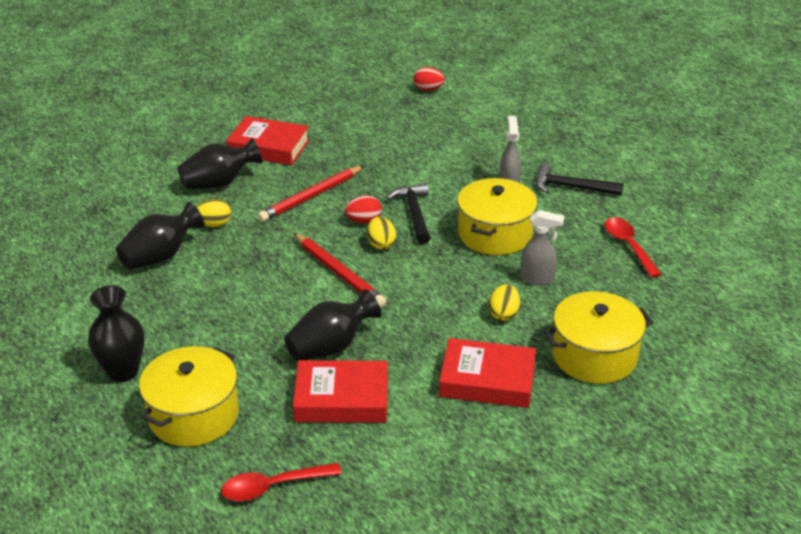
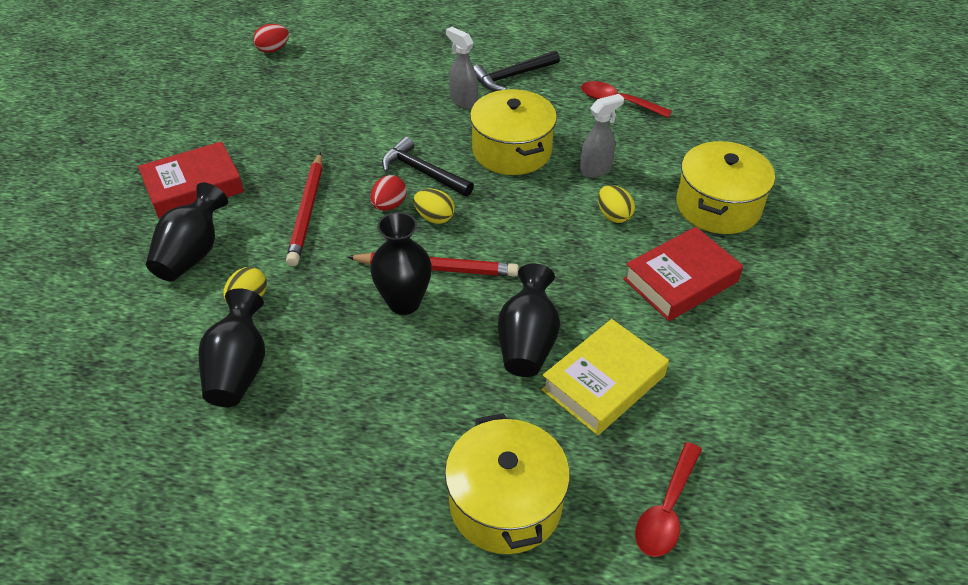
camera: 45 degrees left, 10 degrees up
(123, 371) = (375, 518): black vase -> black vase (404, 302)
(341, 399) = (603, 382): red book -> yellow book

